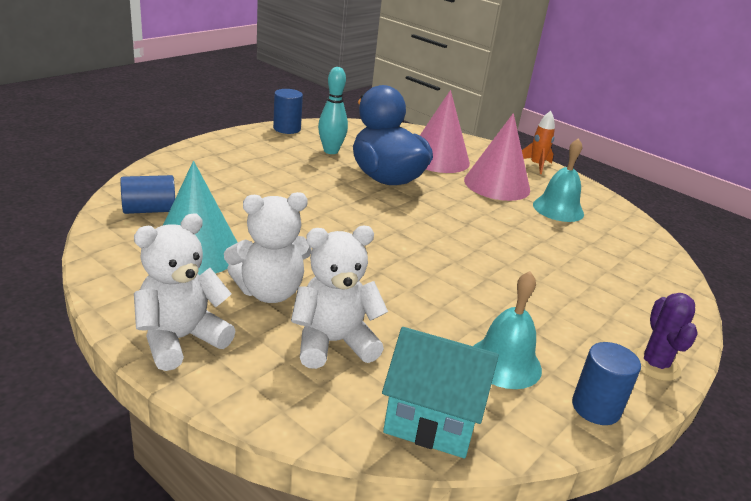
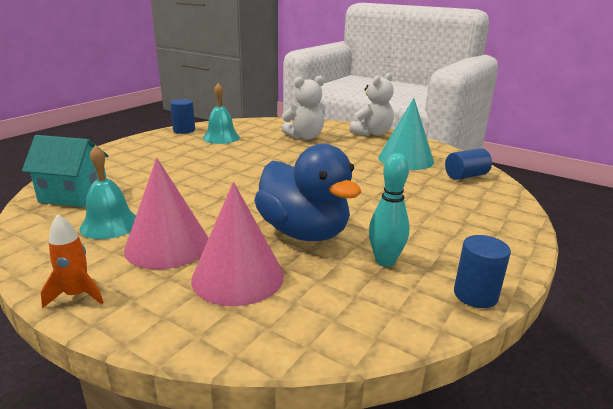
camera: 175 degrees right, 5 degrees down
(269, 292) = (348, 148): white teddy bear -> none
(432, 420) = (258, 124): turquoise house -> turquoise house (74, 195)
(654, 364) = (137, 142): purple cactus -> none

